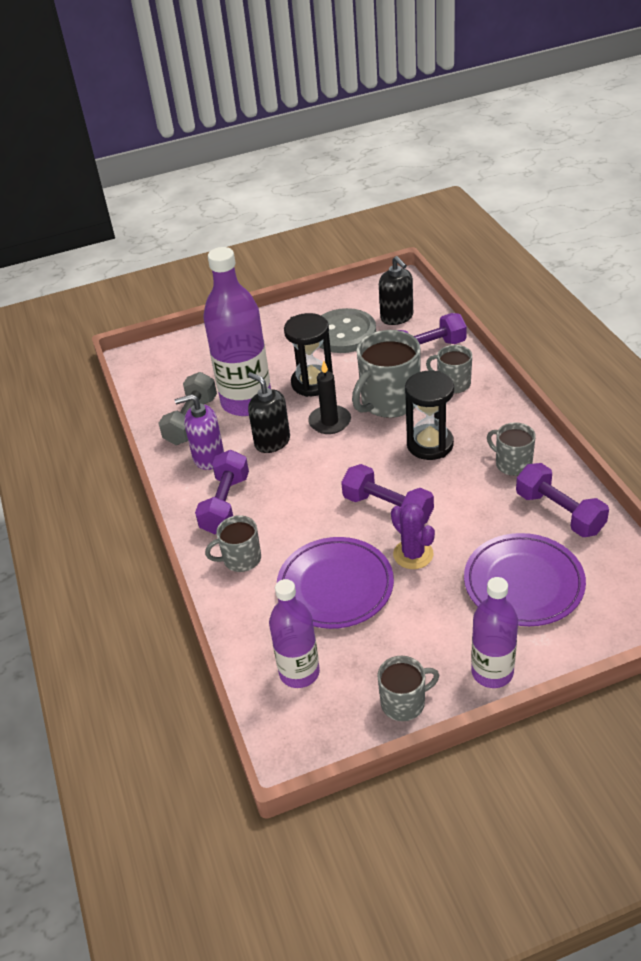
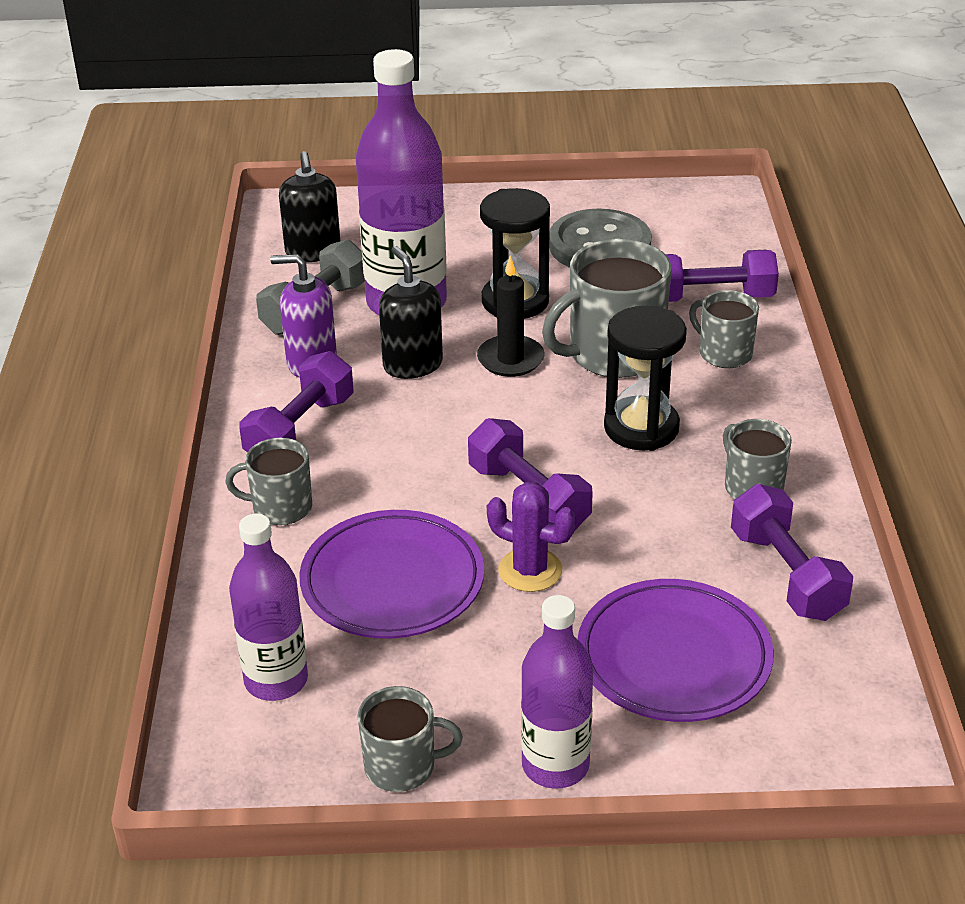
camera: 15 degrees right, 5 degrees down
(397, 317) = (691, 242): black soap dispenser -> black soap dispenser (313, 252)
(413, 554) = (530, 570): purple cactus -> purple cactus turned 45 degrees counterclockwise

